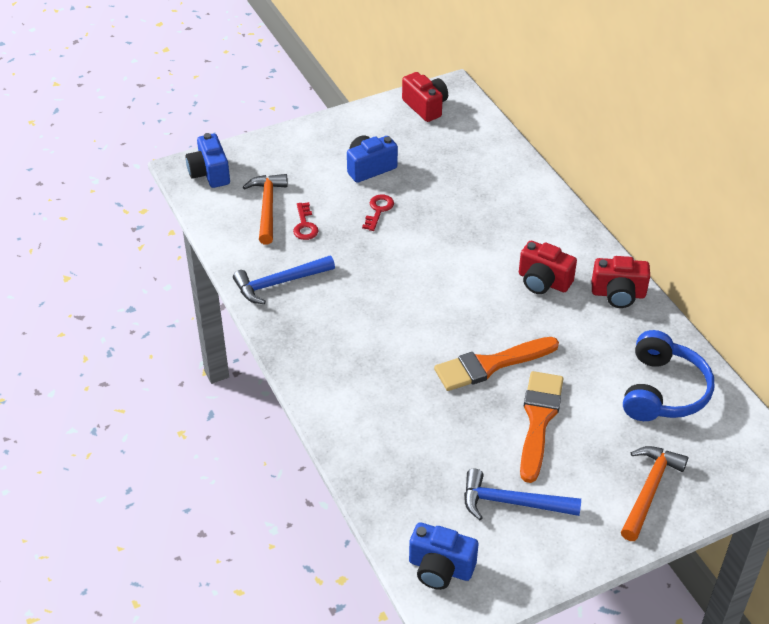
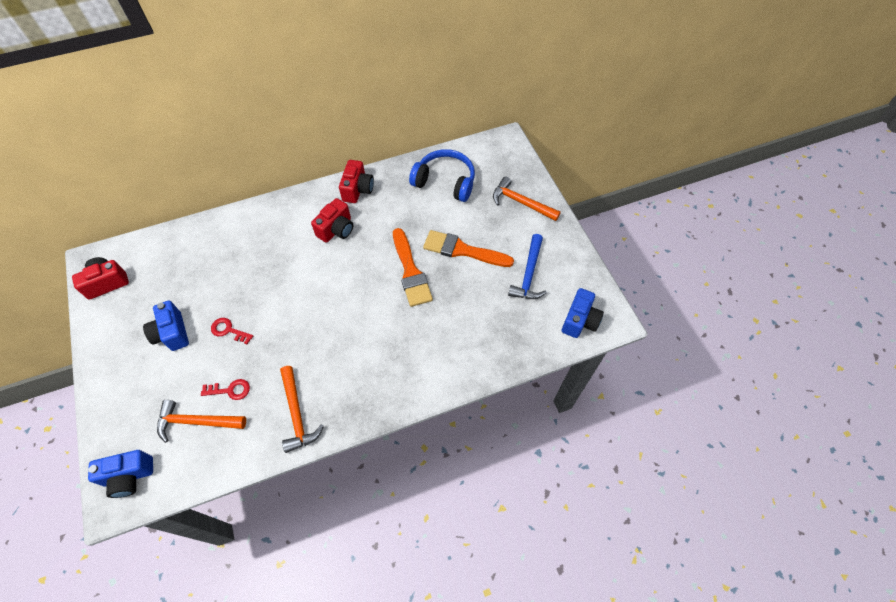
camera: 85 degrees left, 15 degrees up
(279, 283) = (297, 414): blue hammer -> orange hammer

